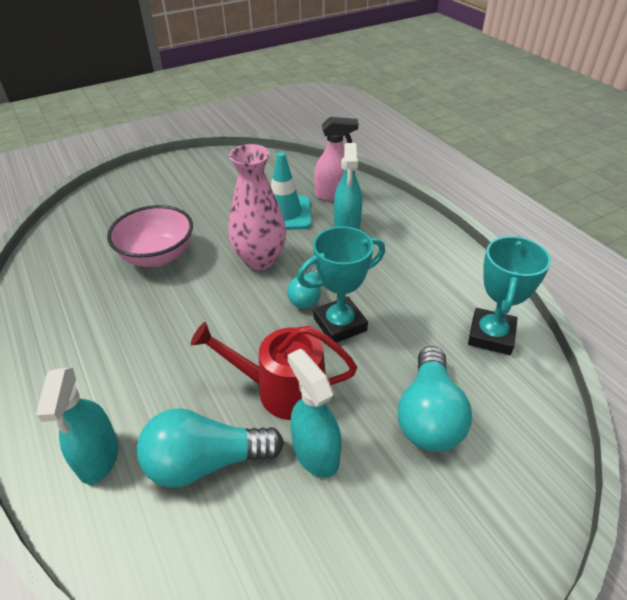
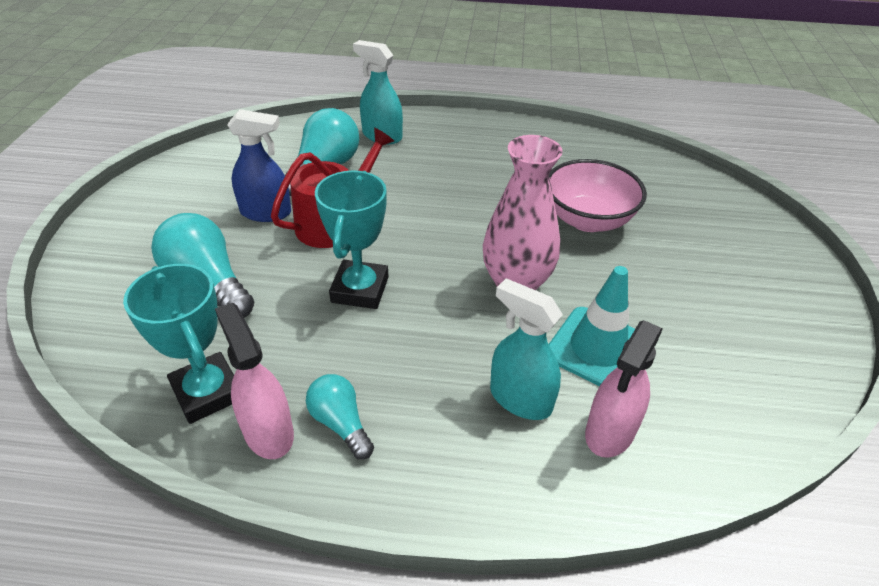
camera: 125 degrees right, 0 degrees up
(307, 296) = (421, 288): turquoise light bulb -> turquoise light bulb (341, 423)
(315, 453) = (266, 212): turquoise spray bottle -> blue spray bottle
(474, 293) = (268, 431): none -> pink spray bottle

